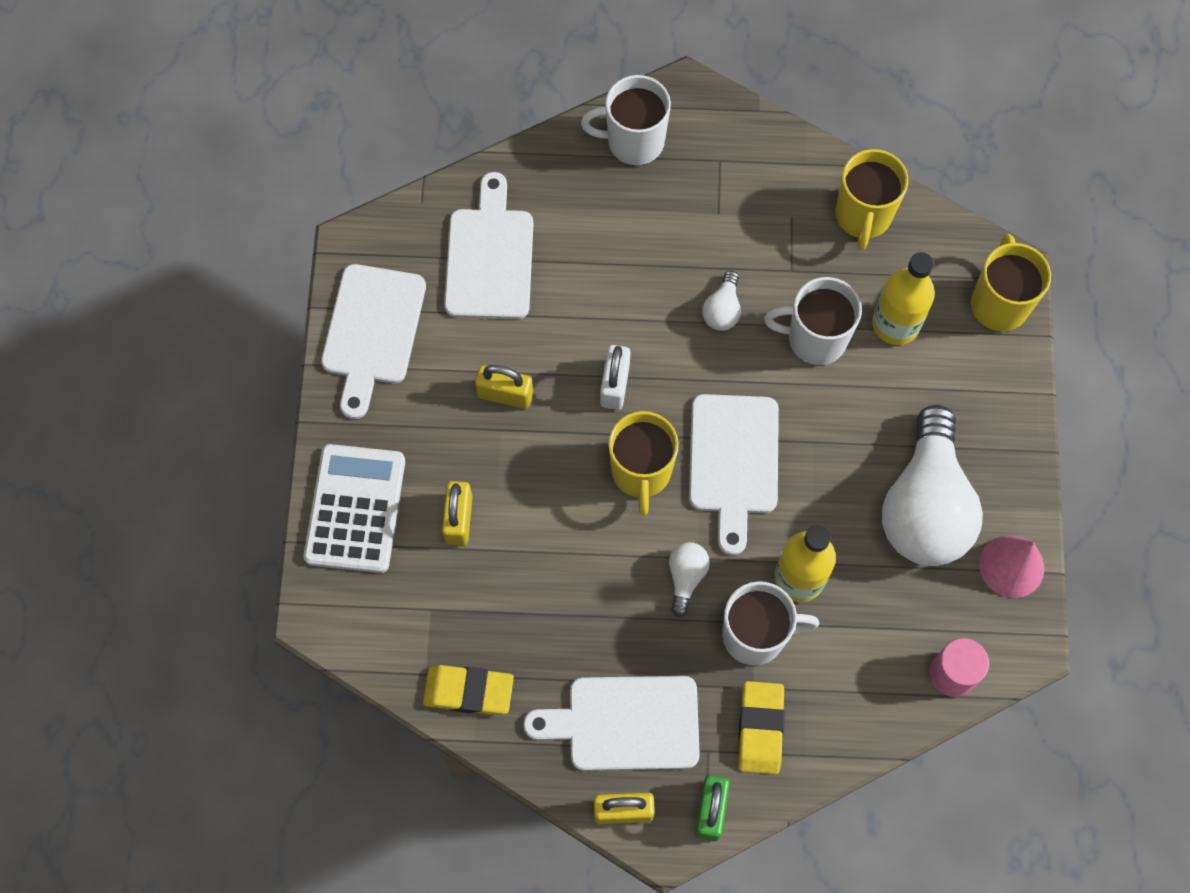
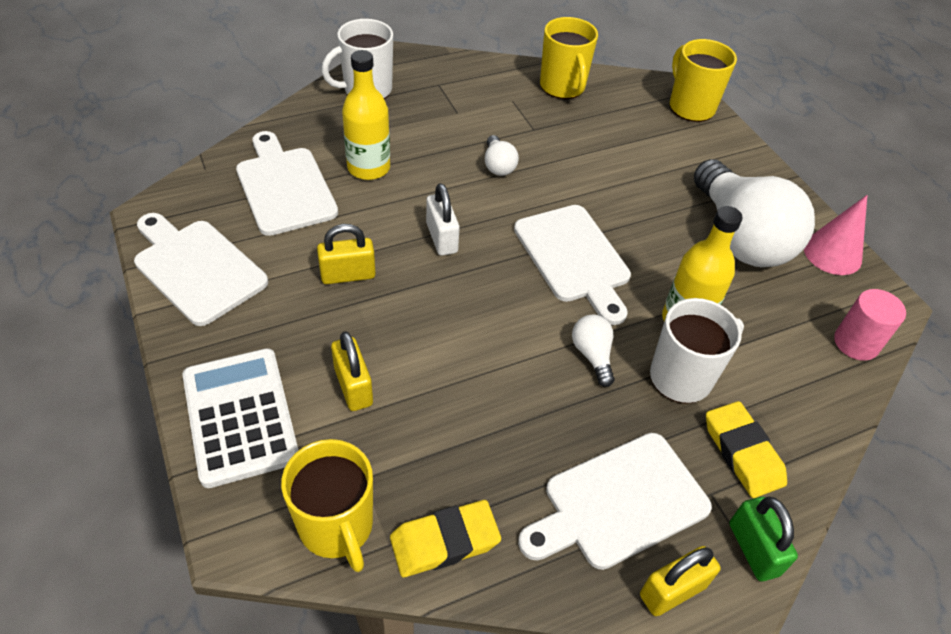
camera: 30 degrees left, 20 degrees down
(372, 331) = (197, 268): white cutting board -> white cutting board turned 150 degrees clockwise
(641, 472) = (502, 291): yellow mug -> yellow mug (337, 527)
(815, 339) = (580, 162): white mug -> none
(895, 324) = (631, 137): yellow bottle -> yellow bottle (368, 168)

